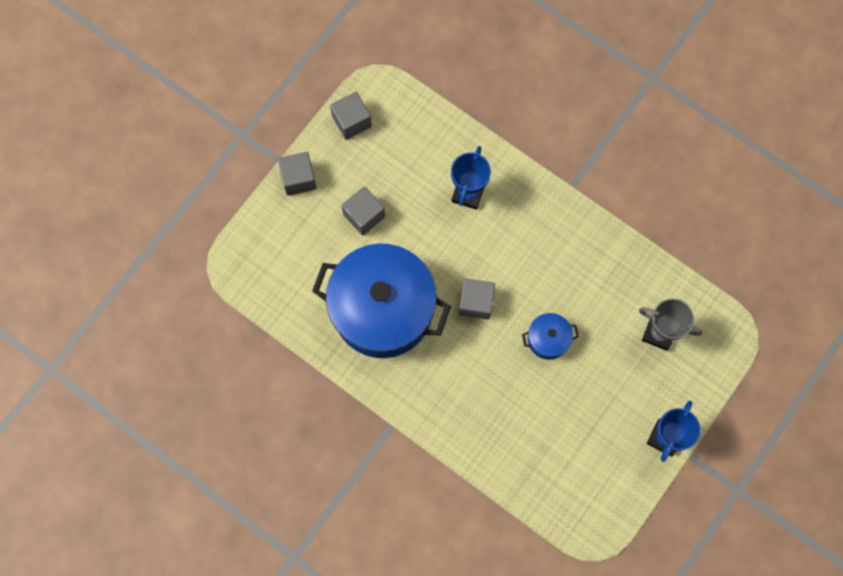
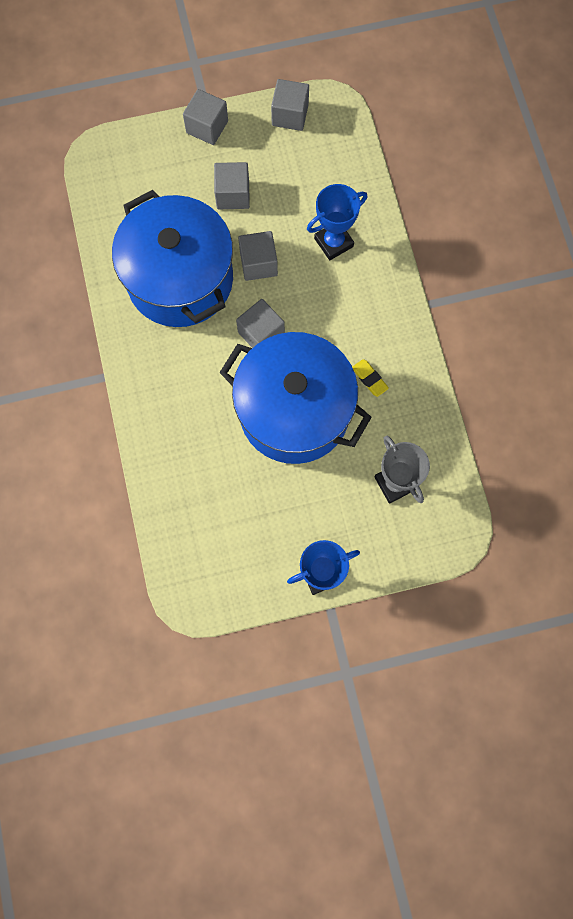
camera: 40 degrees right, 0 degrees up
(428, 252) = (258, 263): none -> grey cube
(548, 339) = (294, 411): blue pot -> blue pot, size x2.42
(579, 273) = (369, 379): none -> yellow eraser

